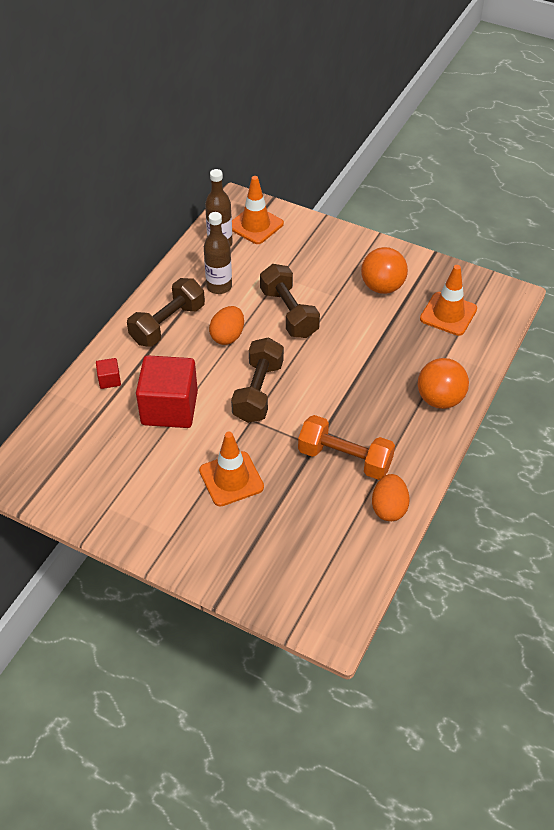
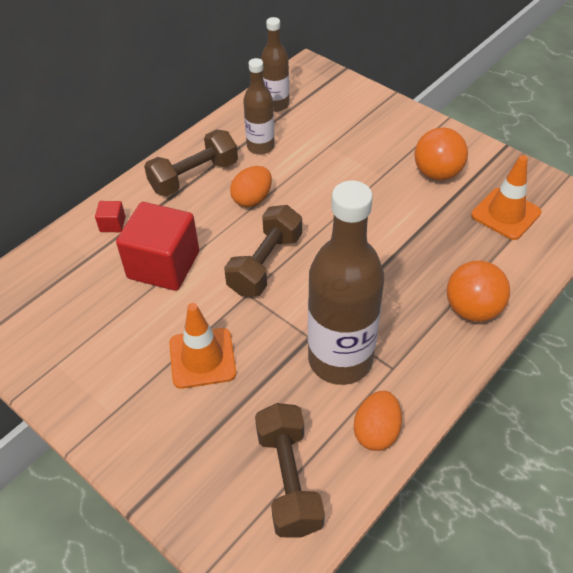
camera: 15 degrees right, 0 degrees up
(255, 225) = (318, 92): orange traffic cone -> none
(289, 313) = (326, 185): brown dumbbell -> brown dumbbell (289, 480)
(345, 459) = (340, 359): orange dumbbell -> brown bottle

